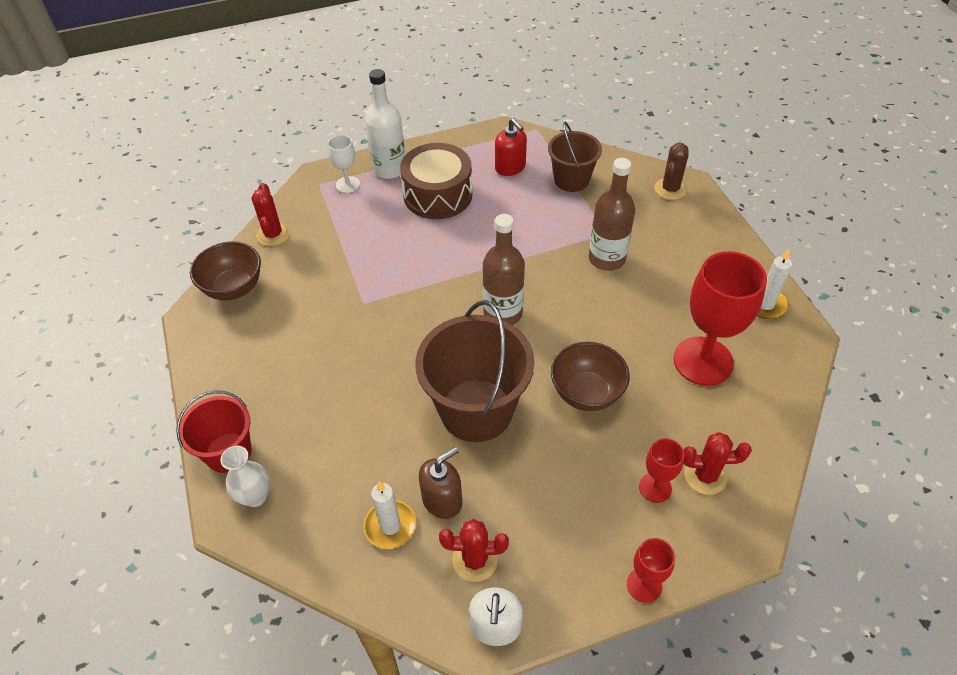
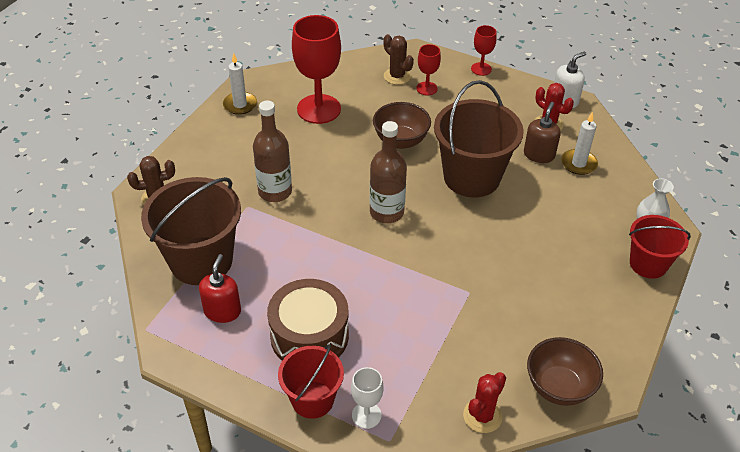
camera: 135 degrees left, 5 degrees down
(389, 169) = (312, 399): white bottle -> red bucket
(442, 500) = (539, 154): brown soap dispenser -> brown soap dispenser turned 105 degrees clockwise
(571, 180) = (201, 261): brown bucket -> brown bucket, size x1.67
(705, 476) = (397, 76): red cactus -> brown cactus

